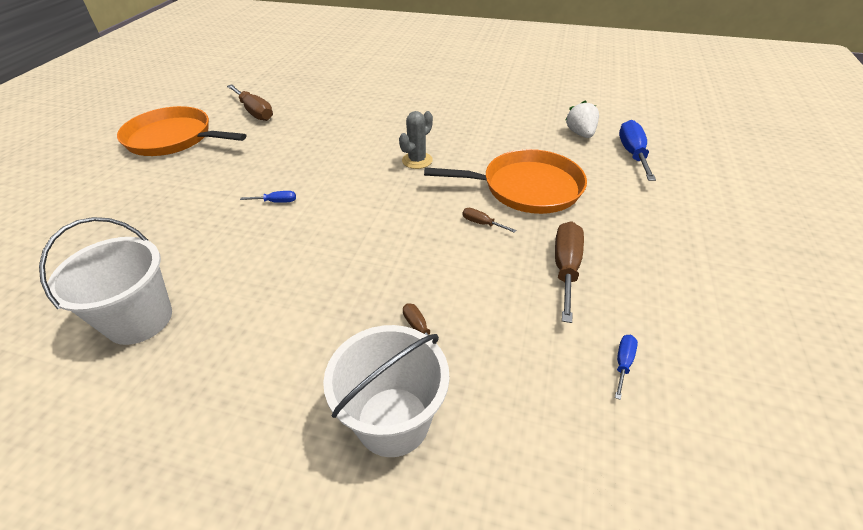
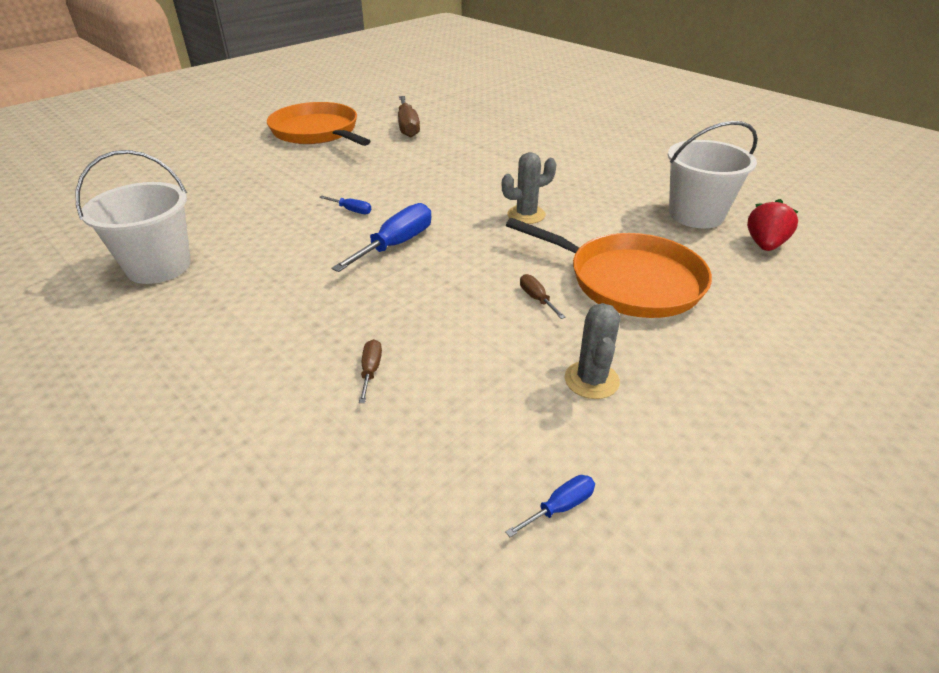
camera: 30 degrees right, 5 degrees down
(393, 421) = (267, 439): white bucket -> white bucket (696, 215)
(566, 268) = (591, 380): brown screwdriver -> grey cactus
(580, 134) = (765, 245): white strawberry -> red strawberry
(632, 154) = (821, 289): blue screwdriver -> blue screwdriver (396, 244)

